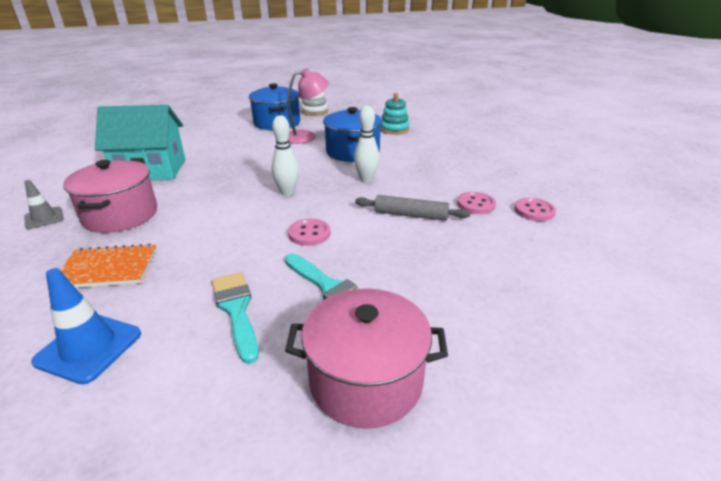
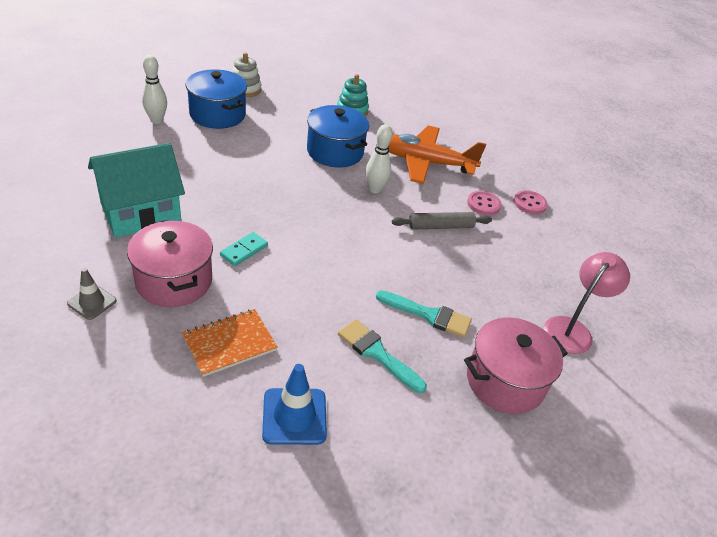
camera: 30 degrees left, 10 degrees up
(201, 204) = (244, 250): none -> turquoise domino
(287, 192) = (315, 219): white bowling pin -> white bowling pin (156, 120)
(306, 136) = (269, 134): pink lamp -> pink lamp (572, 329)
(309, 234) = (373, 265): pink button -> none
(436, 167) = (425, 162): none -> orange plane

